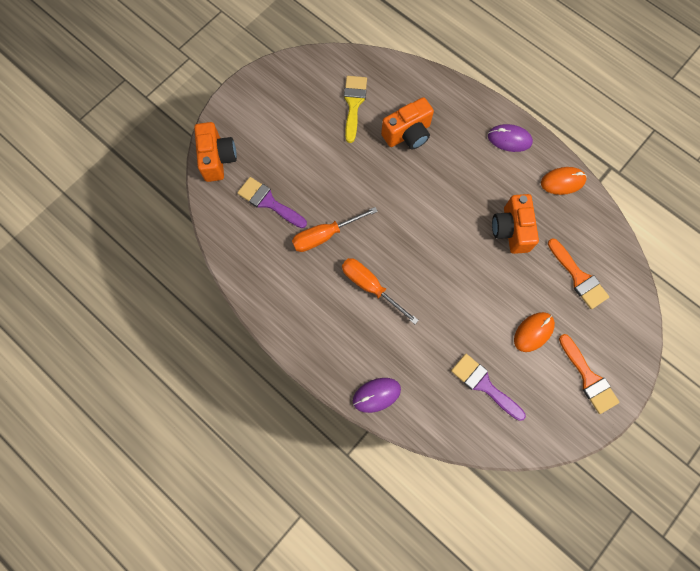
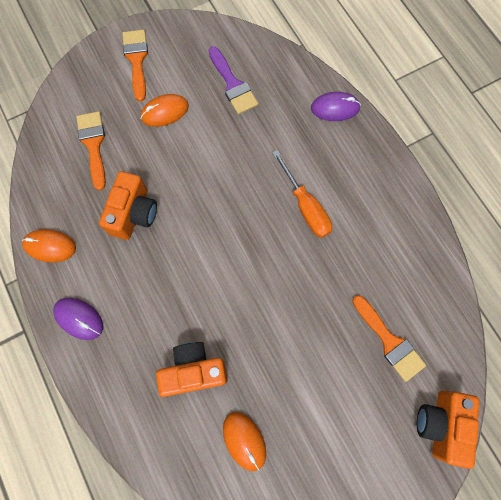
camera: 160 degrees left, 0 degrees up
(268, 202) = (389, 341): purple brush -> orange brush
(325, 235) = (336, 278): orange screwdriver -> none
(354, 104) = (244, 440): yellow brush -> orange mouse

